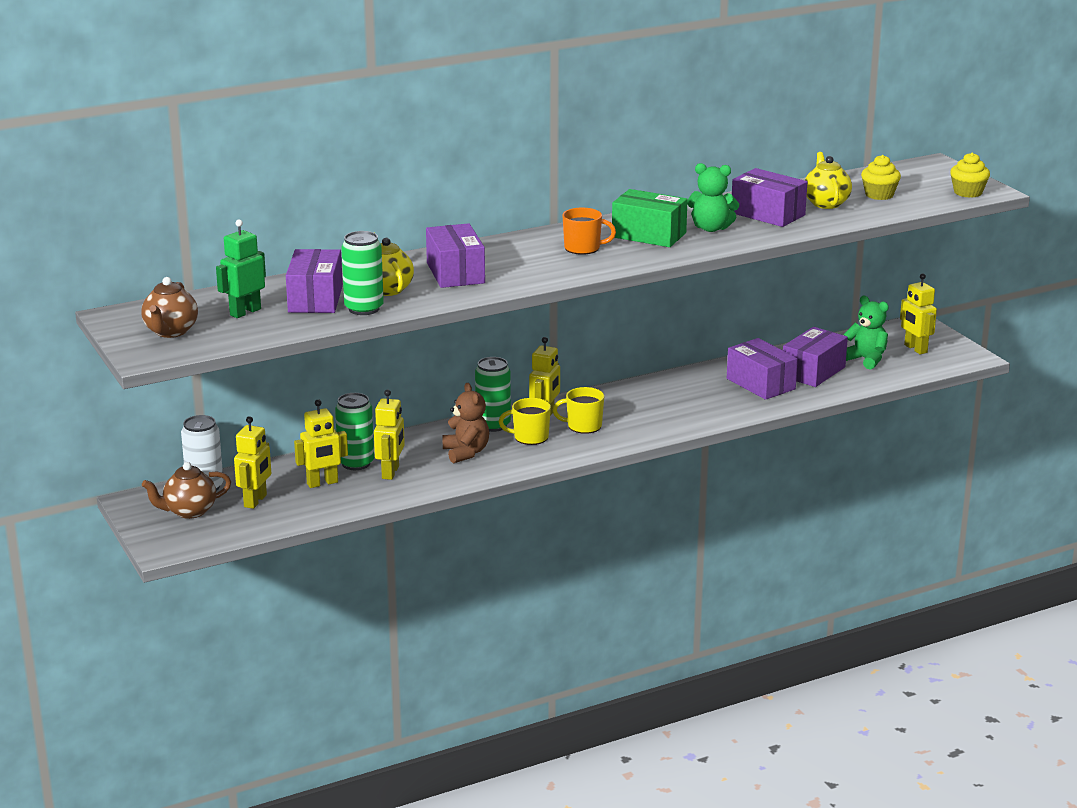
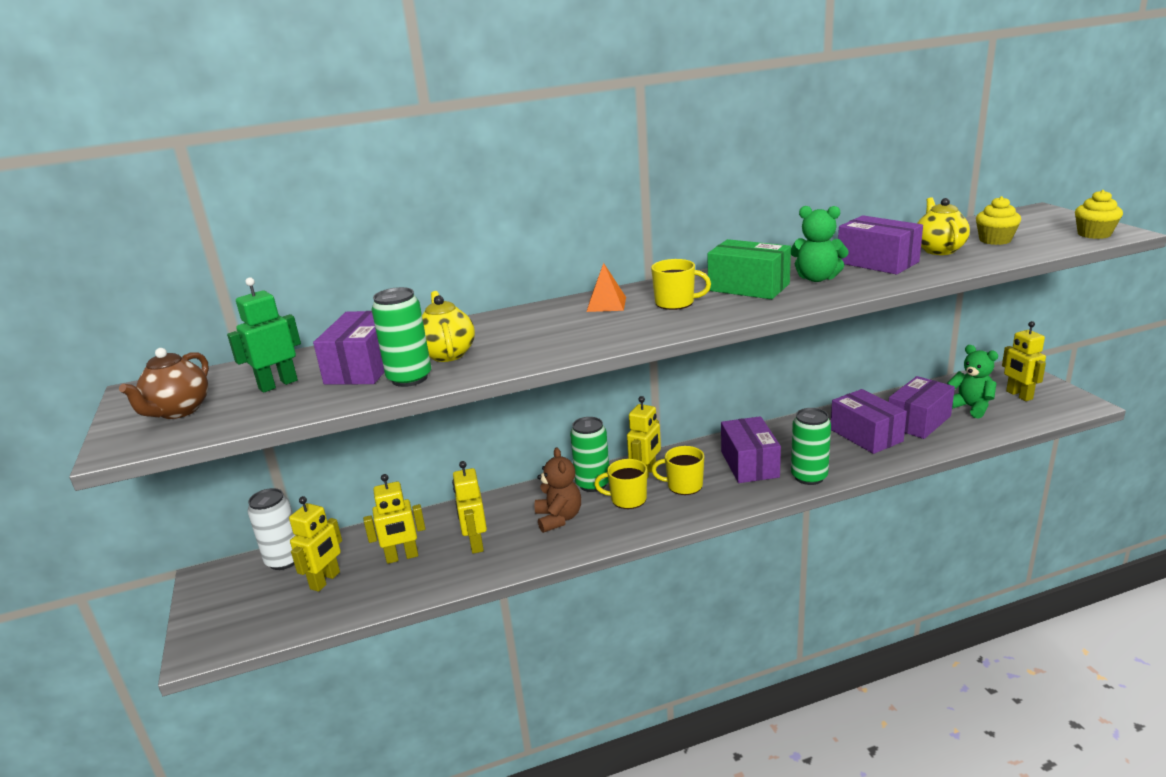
camera: 10 degrees right, 0 degrees up
(189, 511) = (252, 594): brown teapot -> none
(356, 463) = (445, 531): green can -> green can (809, 477)
(391, 472) = (476, 543): yellow robot -> yellow robot turned 150 degrees clockwise
(455, 273) = (530, 333): purple box -> purple box (749, 464)
(518, 247) = (606, 304): none -> orange pyramid
(583, 248) = (675, 303): orange mug -> yellow mug

